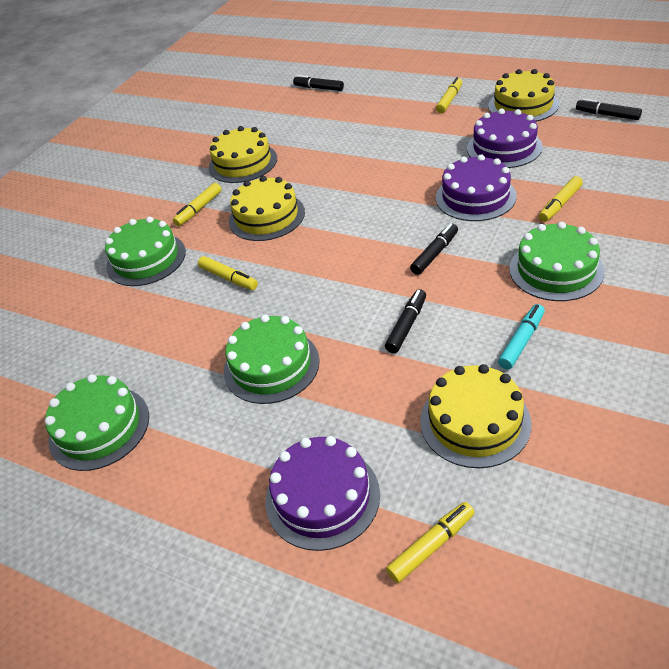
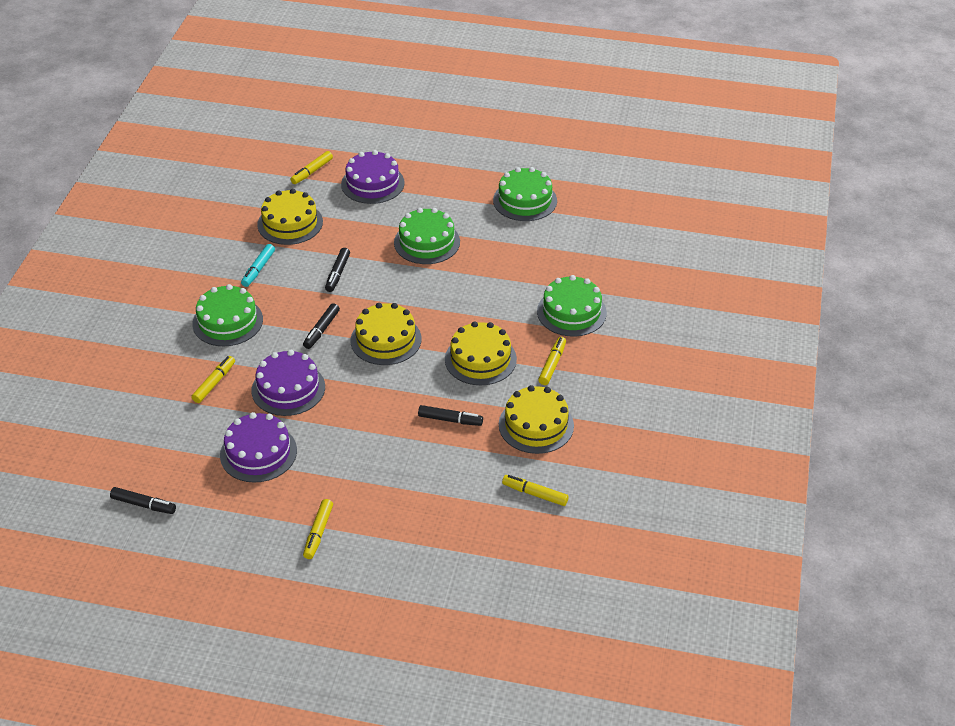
camera: 160 degrees right, 0 degrees up
(229, 278) = (487, 300): yellow marker -> yellow marker (535, 494)
(318, 88) = (493, 559): black marker -> black marker (450, 420)
(523, 105) = (232, 522): yellow cake -> yellow cake (386, 340)

